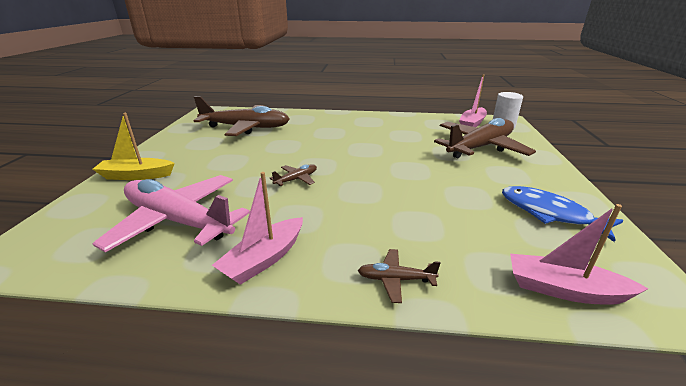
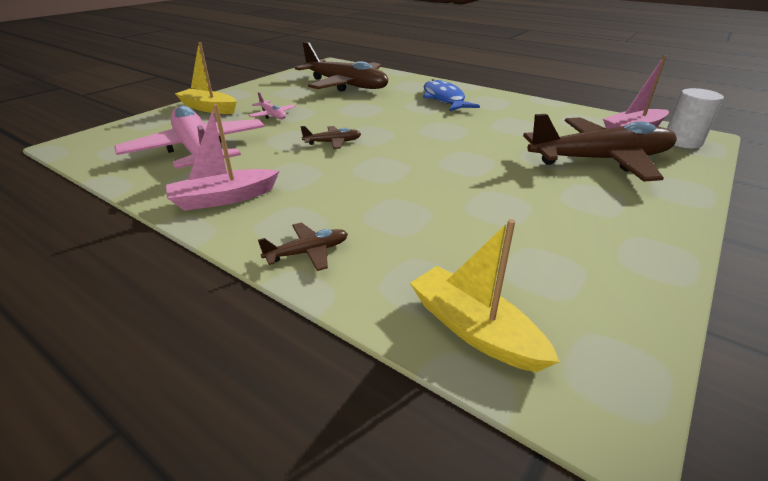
camera: 30 degrees right, 5 degrees up
(212, 168) = (272, 115): none -> pink plane
(395, 279) = (308, 252): brown plane -> brown plane turned 120 degrees clockwise
(549, 213) = (583, 255): blue fish -> blue fish (444, 99)
(563, 290) = (474, 329): pink boat -> yellow boat

